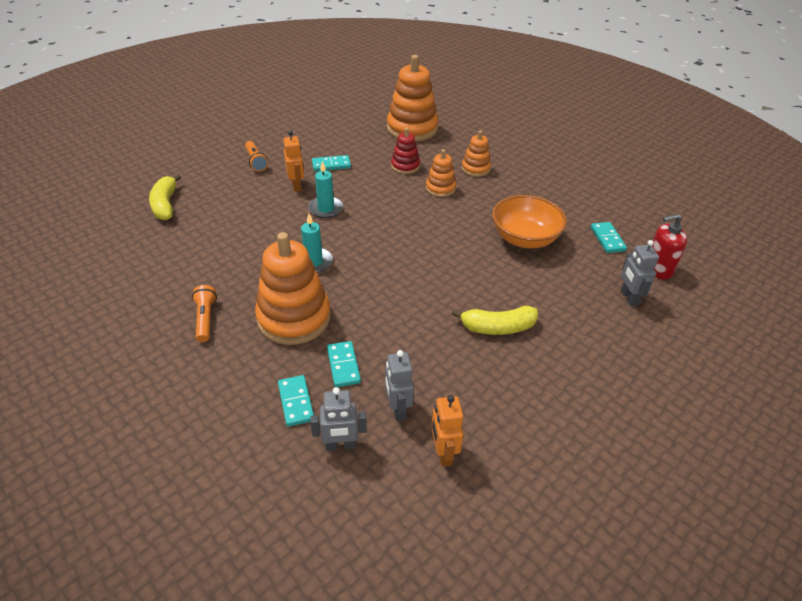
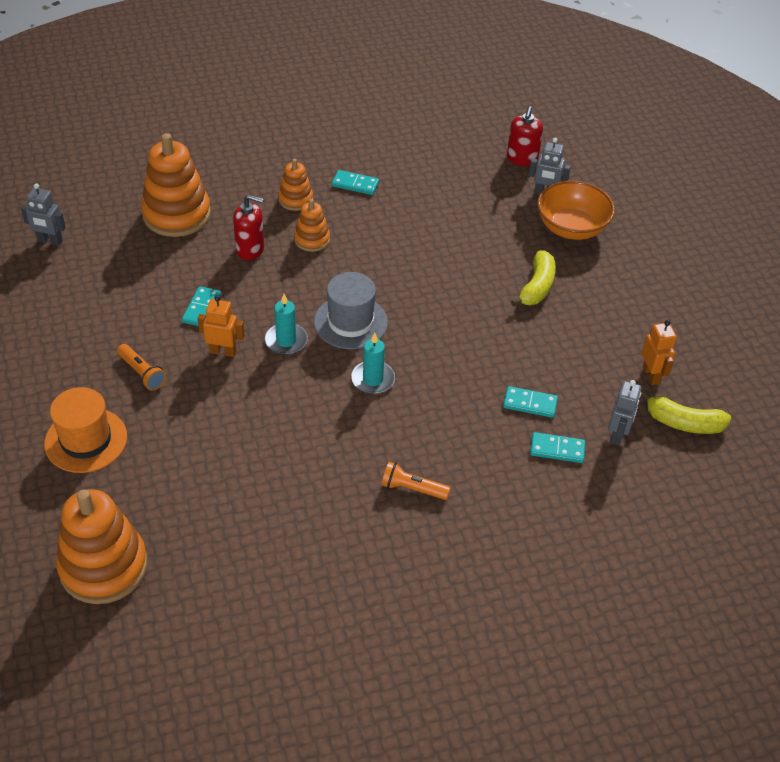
camera: 65 degrees left, 5 degrees up
(165, 204) = (177, 482): yellow banana -> yellow banana (683, 423)
(186, 160) = (86, 440): none -> orange hat
(256, 161) = (142, 373): orange flashlight -> orange flashlight turned 45 degrees clockwise
(294, 318) = (449, 419): orange stacking toy -> orange stacking toy (103, 566)
(367, 232) = (350, 322): none -> grey hat
(397, 409) = (595, 385): grey robot -> grey robot (50, 241)
(405, 166) = (250, 249): red stacking toy -> red soap dispenser
(443, 453) = (651, 375): orange robot -> orange robot turned 120 degrees counterclockwise
(524, 238) = (432, 217): orange bowl -> orange bowl (571, 228)
(607, 239) = (465, 166): turquoise domino -> turquoise domino (355, 184)

